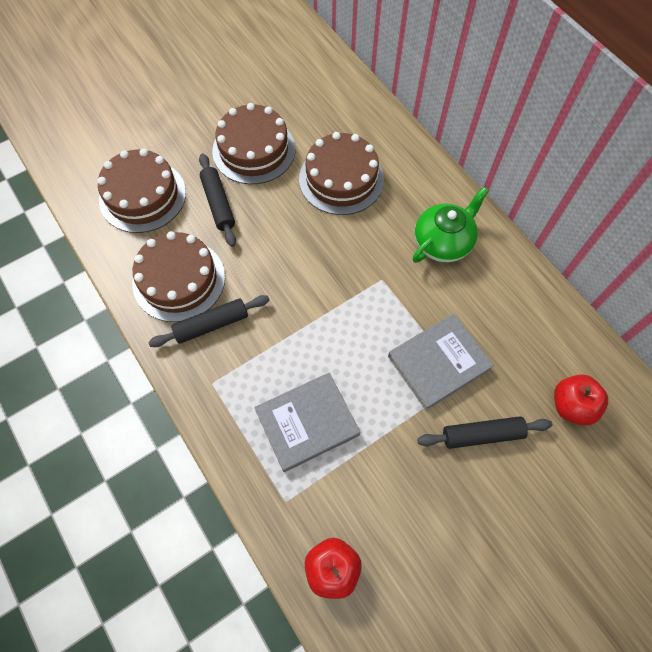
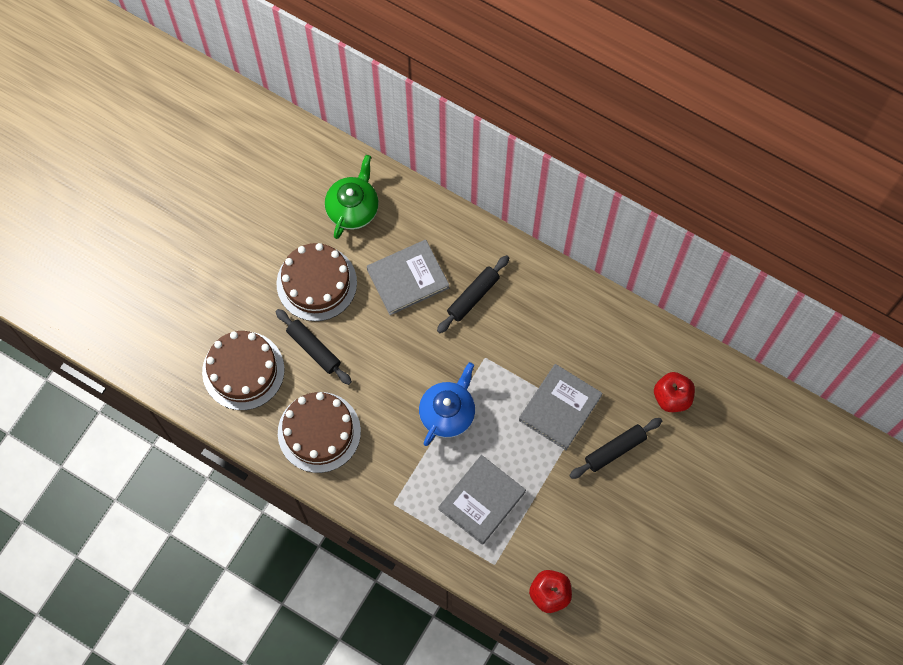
camera: 25 degrees left, 5 degrees up
(211, 325) = (367, 457): black rolling pin -> black rolling pin (473, 296)
(316, 317) = (447, 413): none -> blue teapot
(341, 179) = (408, 278): brown cake -> grey book
(443, 242) = (520, 302): green teapot -> green teapot (353, 209)

